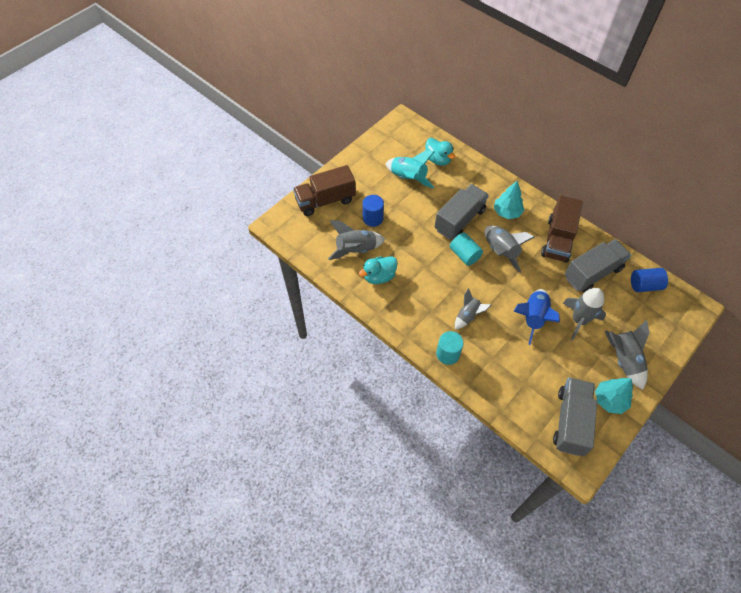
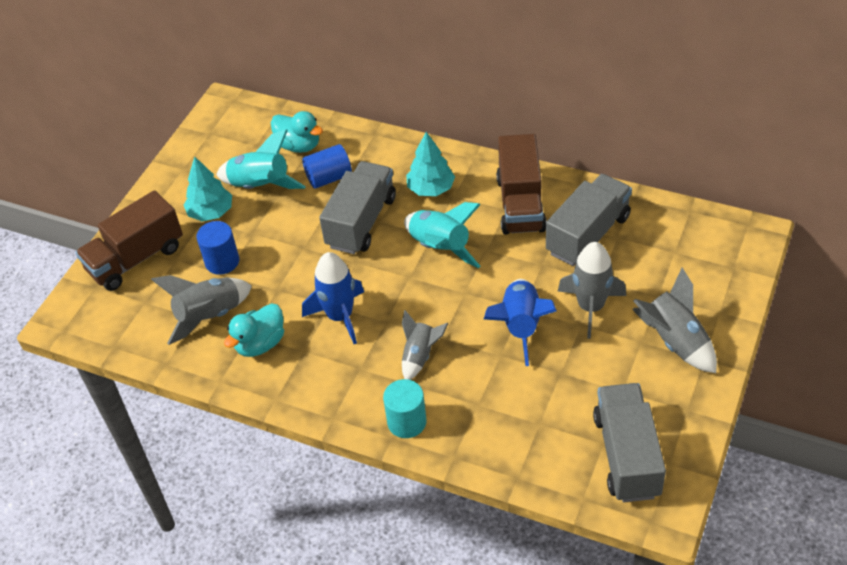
camera: 15 degrees left, 10 degrees down
(429, 275) = (340, 316): none -> blue rocket
(464, 255) = (385, 270): turquoise cylinder -> none
(500, 252) = (440, 248): grey rocket -> turquoise rocket
(610, 400) = (674, 405): turquoise tree -> turquoise tree (211, 212)
(644, 285) = (669, 228): blue cylinder -> blue cylinder (329, 178)

